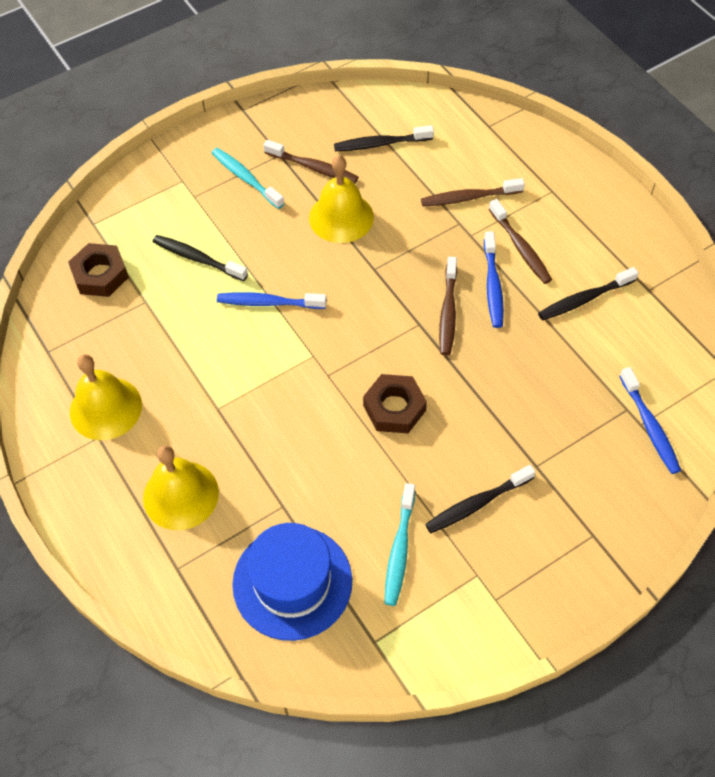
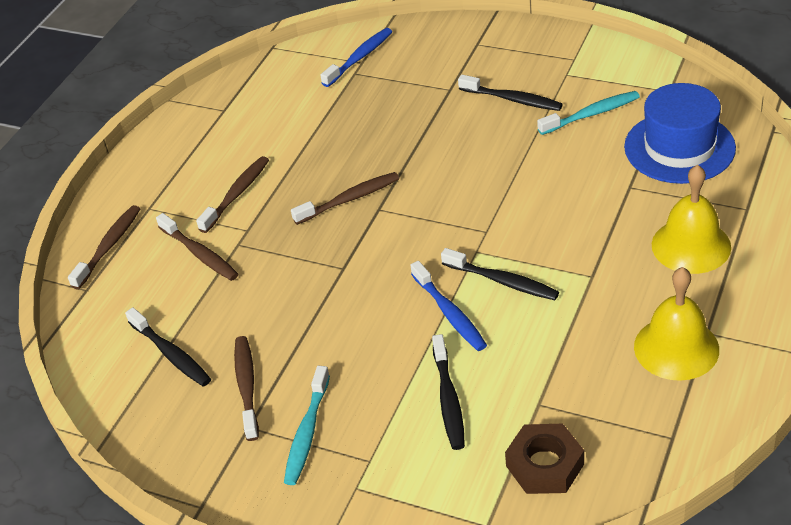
camera: 120 degrees left, 15 degrees down
(341, 217) = (298, 325): yellow bell -> none
(394, 408) = (477, 178): brown nut -> none
(493, 286) = (296, 189): blue toothbrush -> none
(526, 153) = (109, 246): none -> brown toothbrush
(584, 299) = (265, 136): black toothbrush -> black toothbrush (503, 281)

